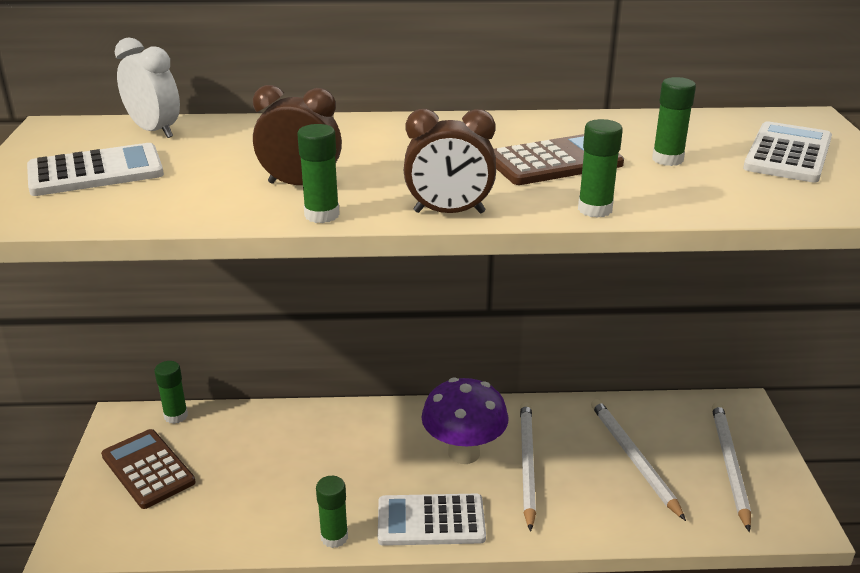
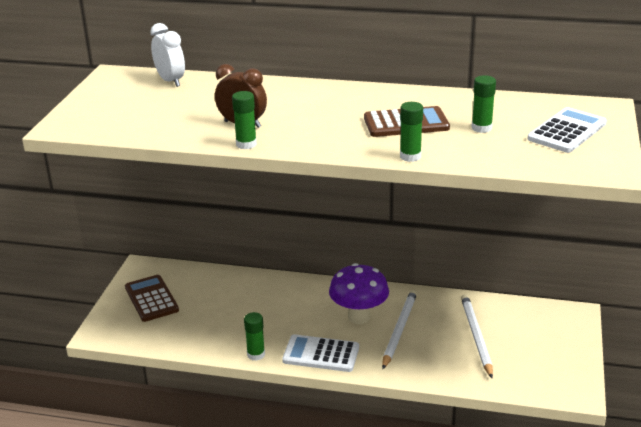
camera: 15 degrees right, 0 degrees up
(96, 172) = (128, 105): white calculator -> none
(176, 416) = (176, 269): green glue stick -> none
(449, 212) = (321, 150): brown clock -> none
(729, 465) = (544, 350): white pencil -> none

